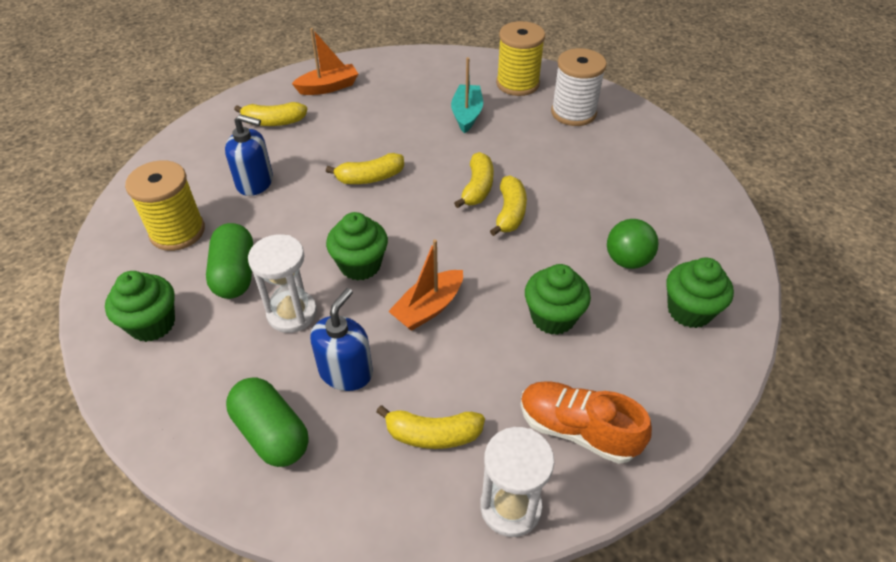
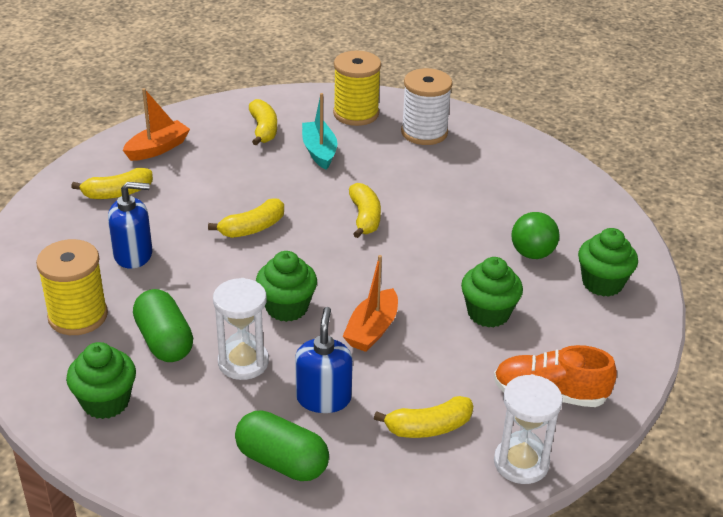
camera: 20 degrees left, 10 degrees down
(510, 213) = (407, 234): yellow banana -> yellow banana (263, 129)

